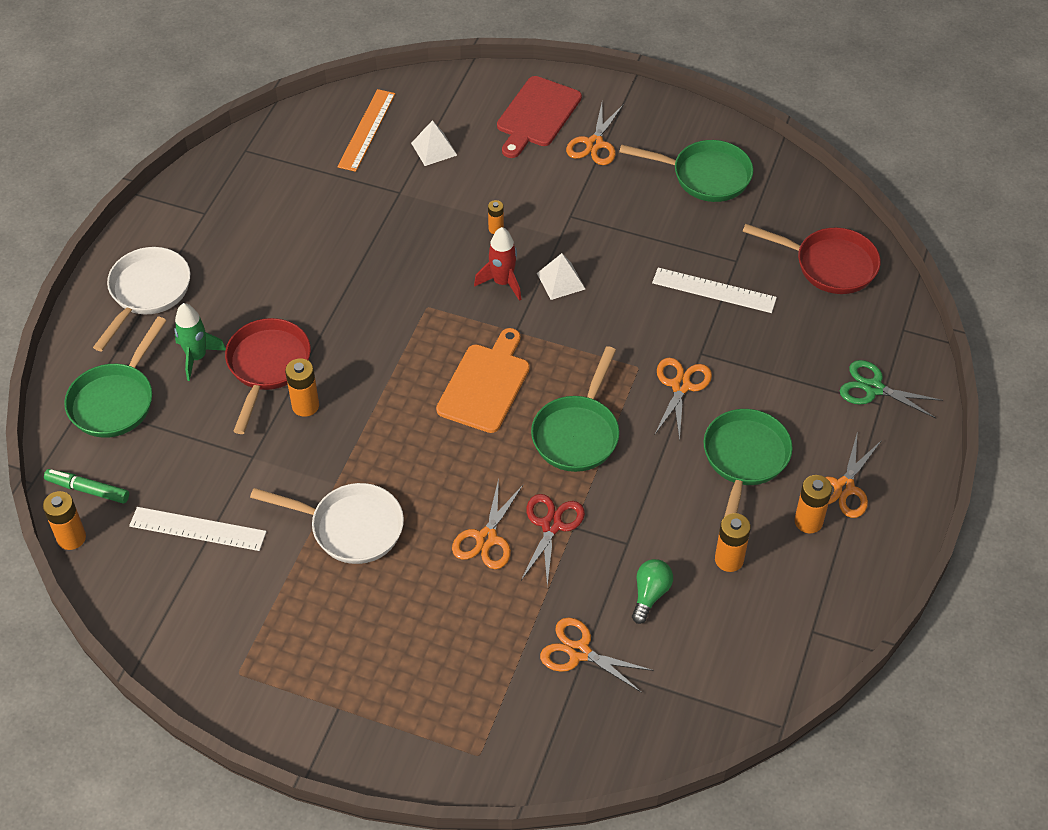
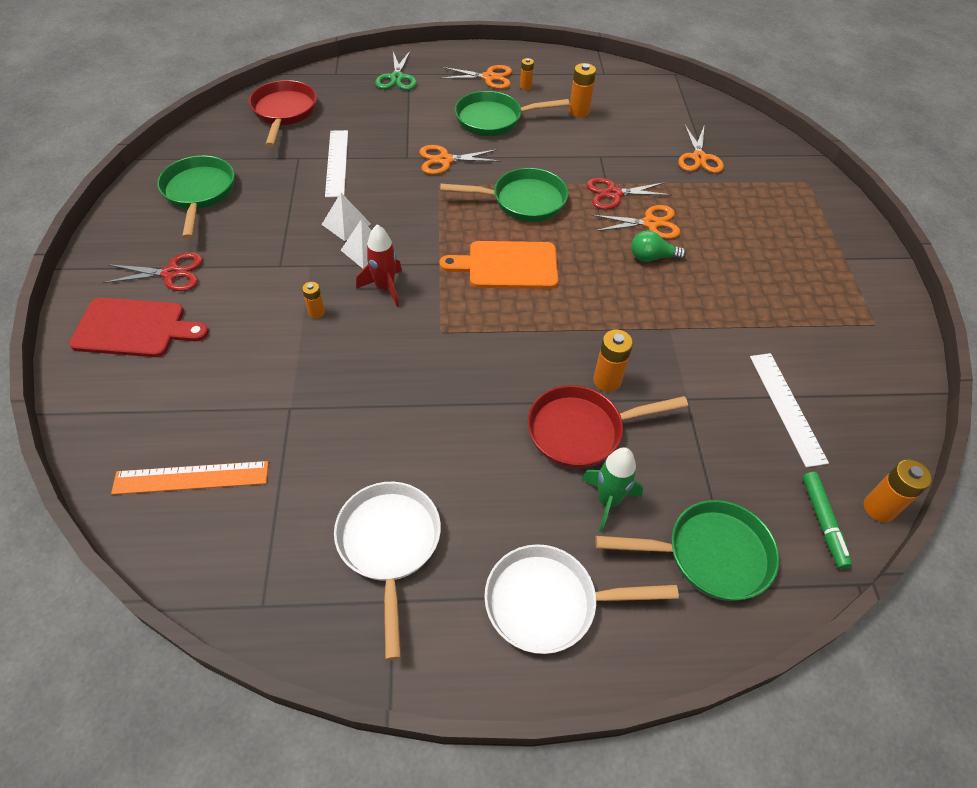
camera: 115 degrees left, 0 degrees up
(350, 527) = (702, 303): white pan -> white pan (389, 545)
(434, 149) = (210, 400): white pyramid -> white pyramid (346, 224)
(594, 144) = (171, 273): orange scissors -> red scissors
(650, 594) = (631, 138): green light bulb -> green light bulb (652, 257)
(808, 521) = (525, 86): orange battery -> orange battery, size x0.61

